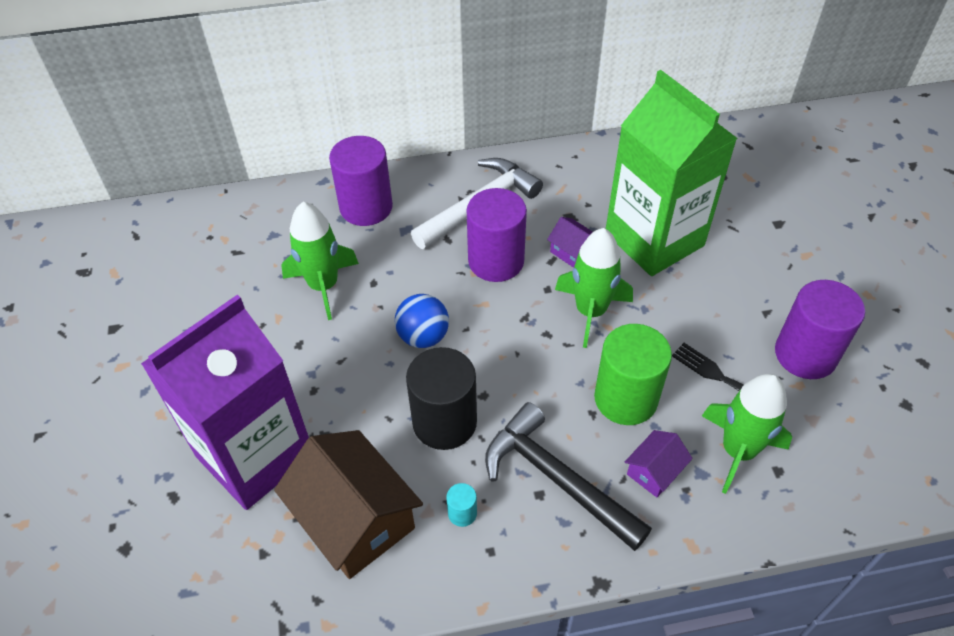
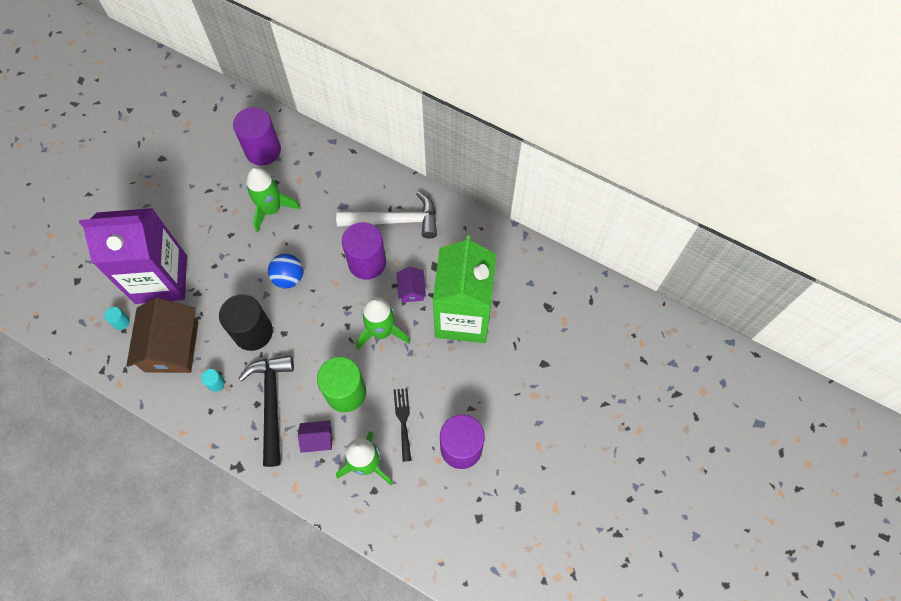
camera: 40 degrees right, 15 degrees up
(249, 546) = (121, 322): none -> turquoise cylinder
(366, 207) = (337, 176): purple cylinder -> purple cylinder (263, 150)

